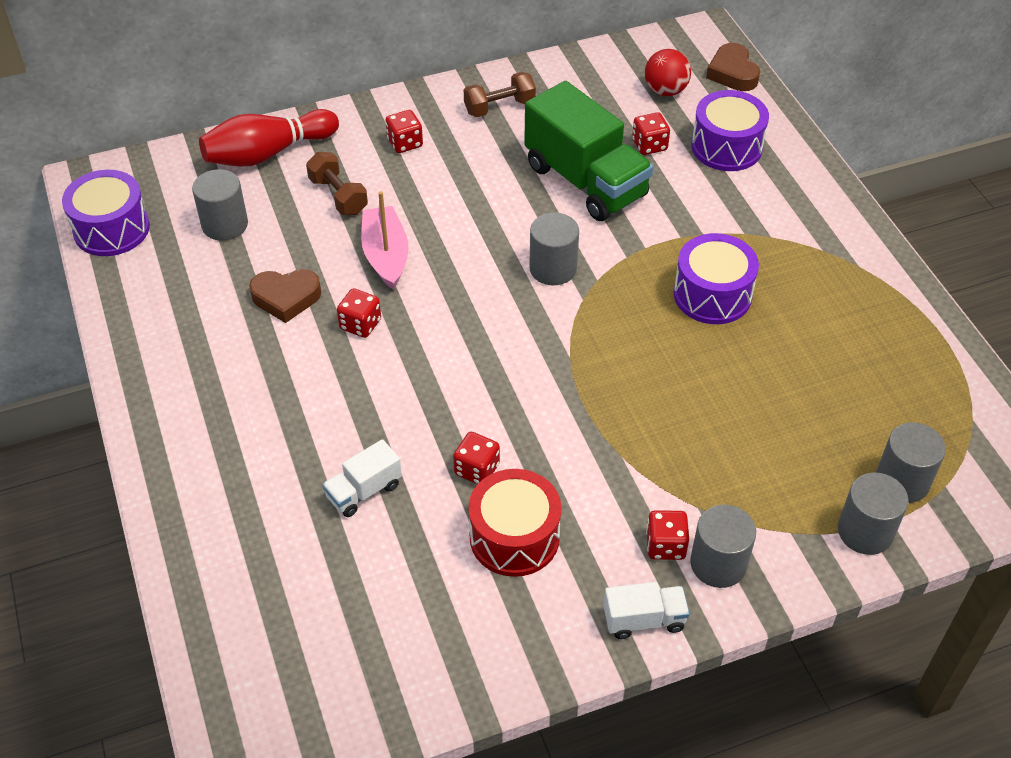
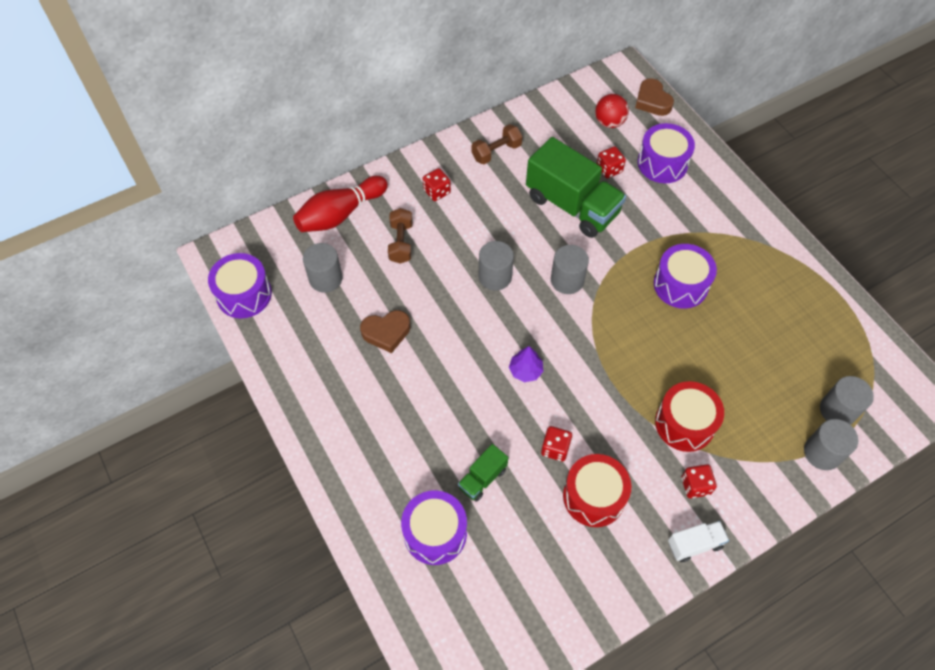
camera: 10 degrees left, 10 degrees up
(277, 548) = (435, 533): none -> purple drum
(338, 196) = (401, 243): brown dumbbell -> brown dumbbell turned 45 degrees clockwise
(360, 324) = (445, 346): red dice -> none
(364, 491) = (482, 478): white truck -> green truck
(385, 255) = (447, 287): pink boat -> none
(463, 369) = (525, 370): none -> purple tree
(671, 465) = (684, 423): none -> red drum
(718, 564) = (733, 493): grey cylinder -> grey cylinder (495, 276)

